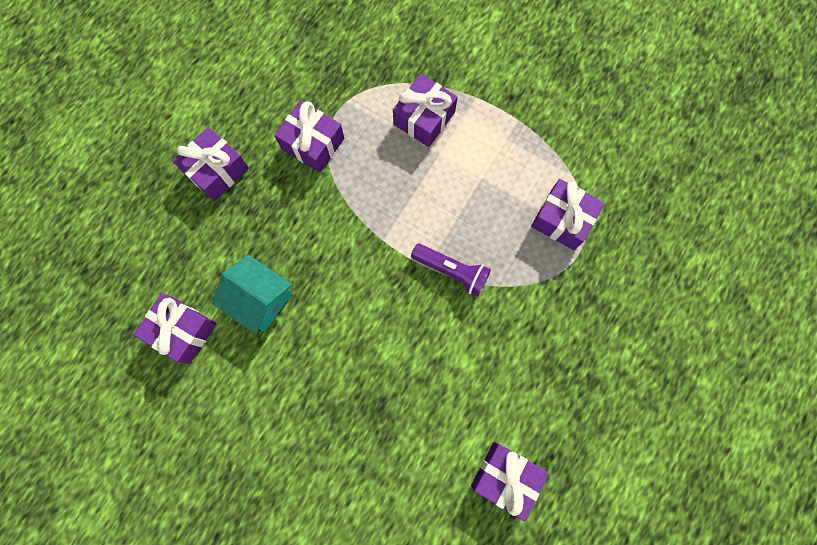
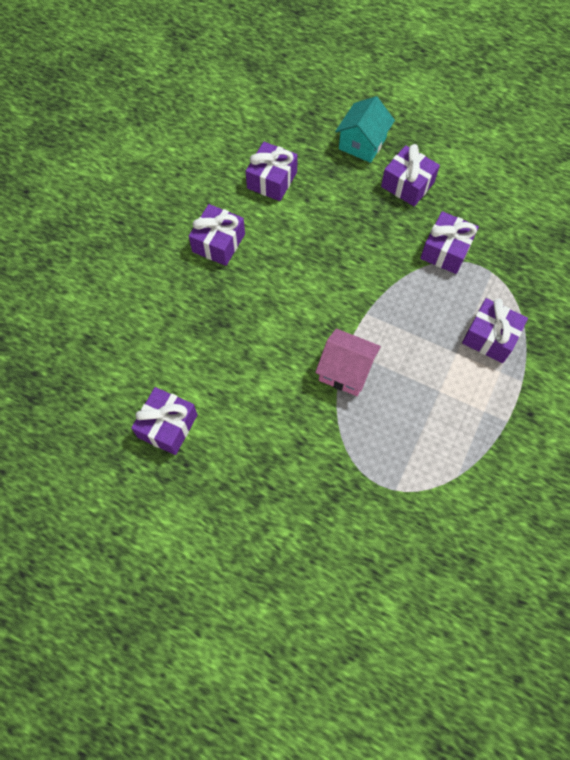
camera: 85 degrees right, 10 degrees down
(260, 299) = (303, 228): turquoise house -> turquoise house (362, 143)
(451, 271) = (345, 371): purple flashlight -> pink house
(562, 220) = (410, 467): purple gift -> purple gift (218, 243)

